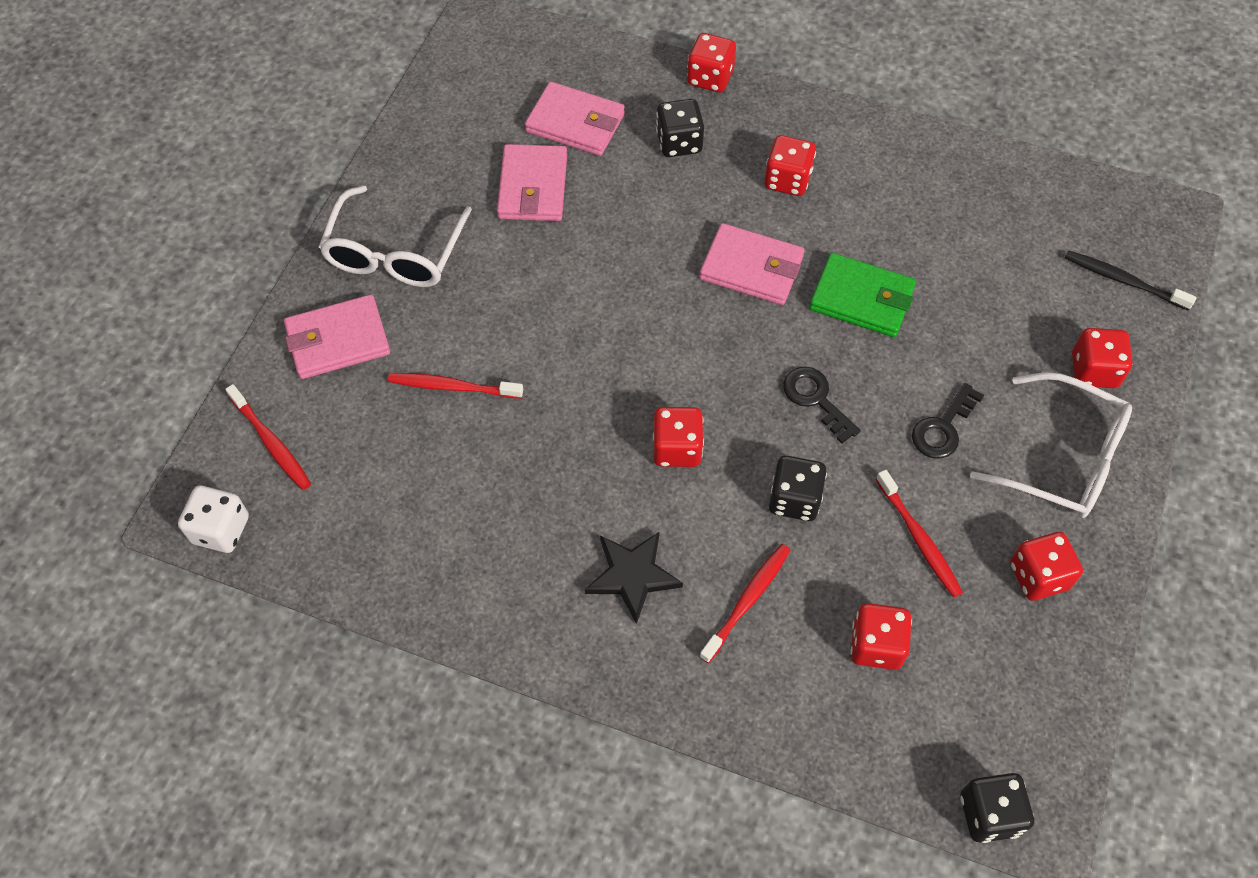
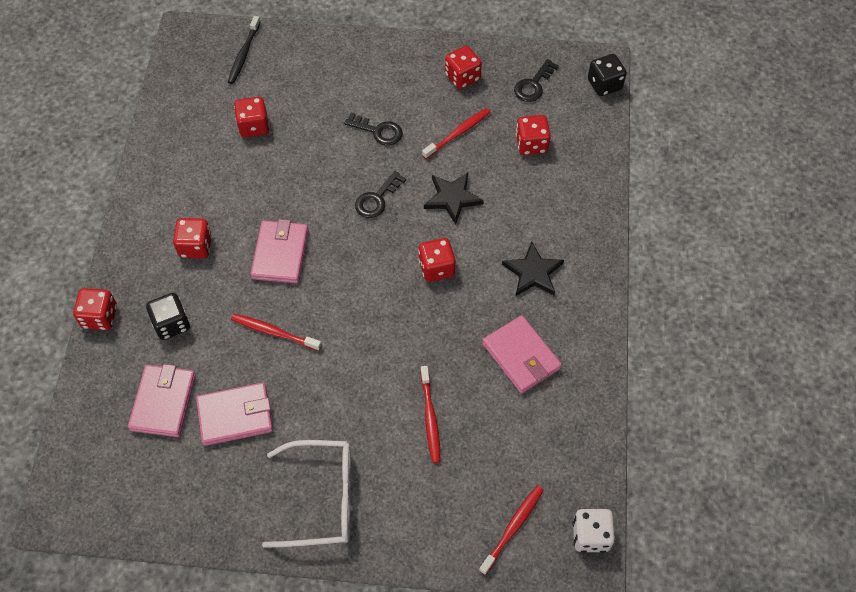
camera: 105 degrees left, 0 degrees up
(338, 340) = (413, 512): pink wallet -> pink wallet (521, 356)
(747, 600) = (527, 210): red toothbrush -> red toothbrush (274, 332)
(794, 499) = (452, 198): black dice -> black star
(861, 299) = (291, 186): green wallet -> none
(1005, 687) = (533, 85): none -> black key
(1063, 458) = (382, 72): white glasses -> none
(1094, 370) = (316, 63): red dice -> red dice (254, 126)

